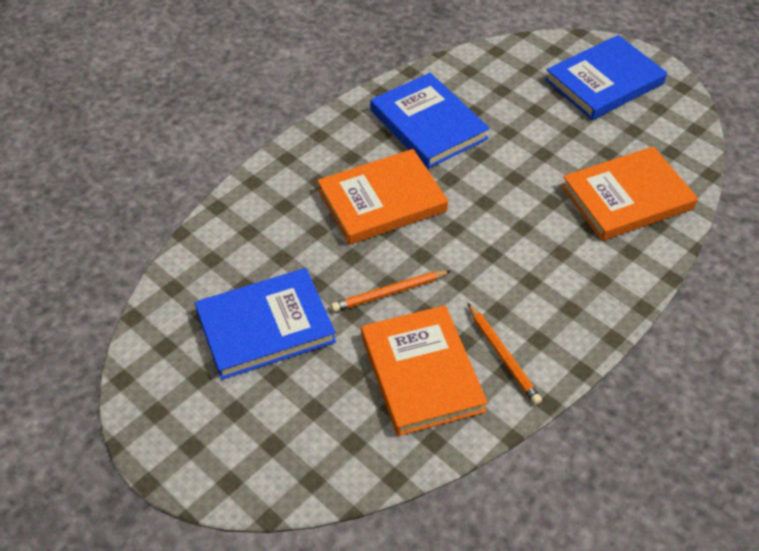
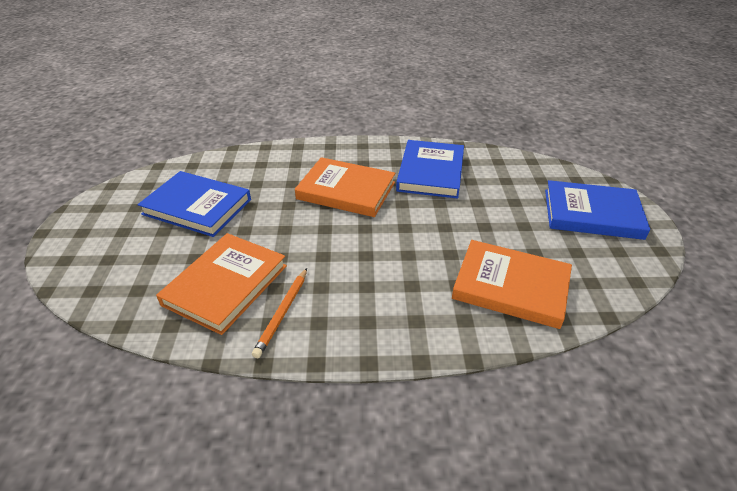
camera: 45 degrees right, 10 degrees down
(389, 293) = (277, 234): orange pencil -> none

